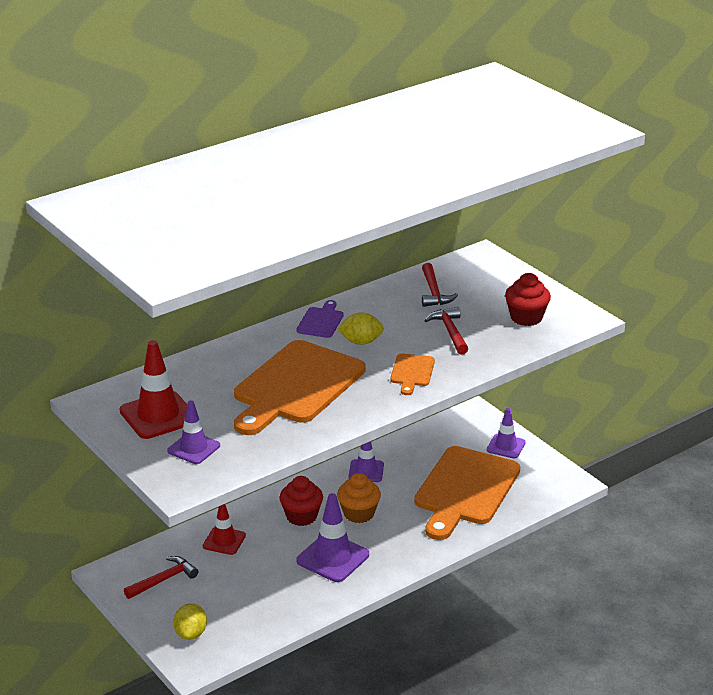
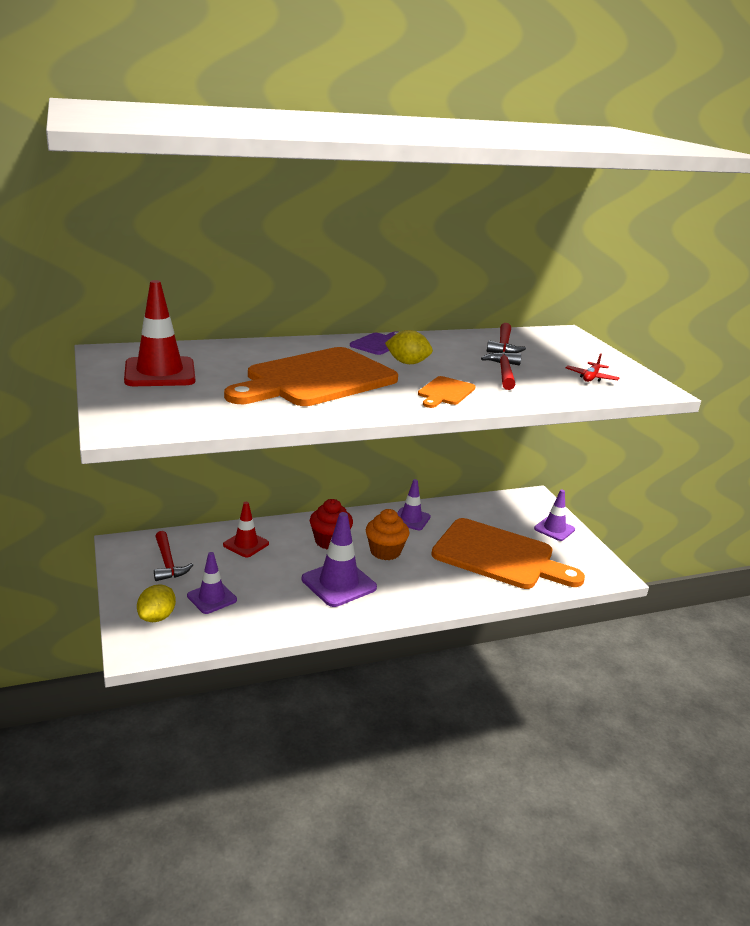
camera: 15 degrees right, 5 degrees down
(163, 580) = (168, 563): red hammer -> red hammer turned 90 degrees clockwise
(193, 448) = (167, 402): purple traffic cone -> purple traffic cone (212, 598)
(465, 490) = (499, 556): orange cutting board -> orange cutting board turned 105 degrees counterclockwise
(526, 318) = (591, 377): red cupcake -> red plane

